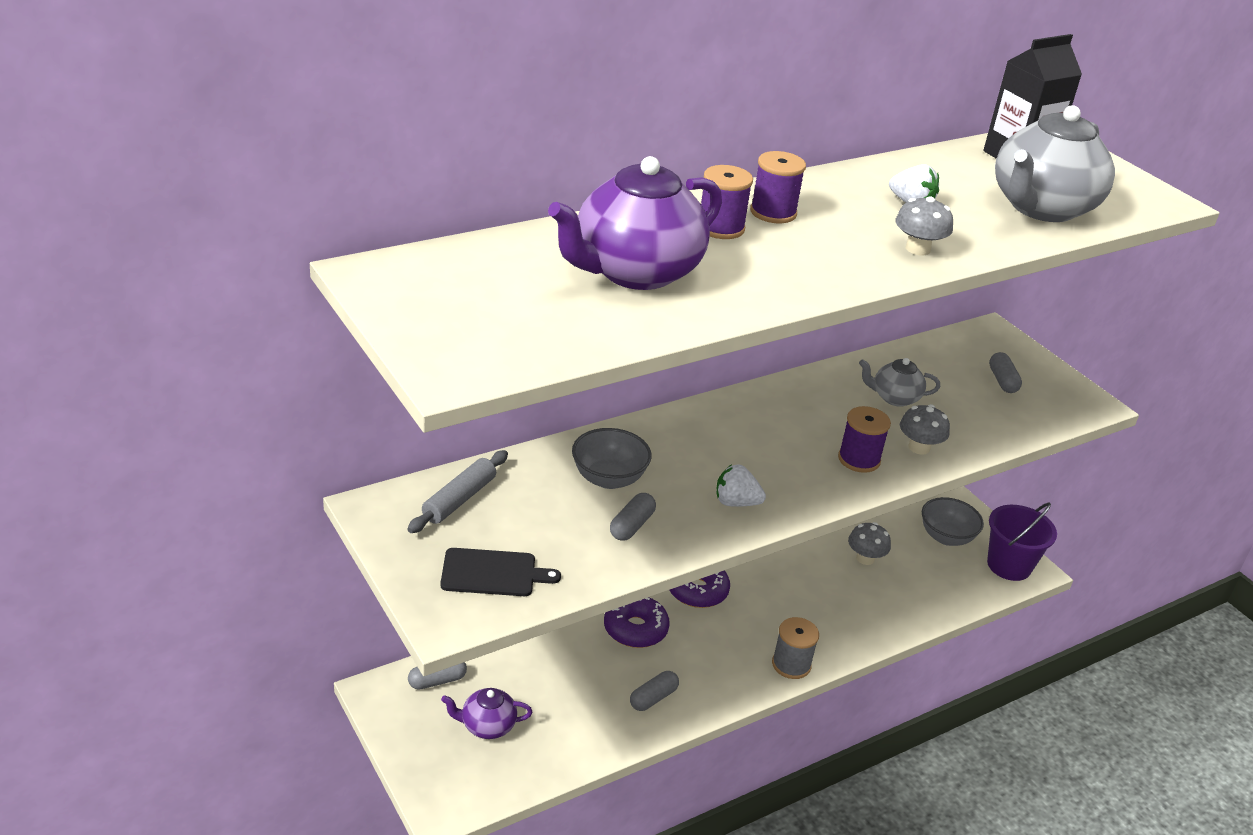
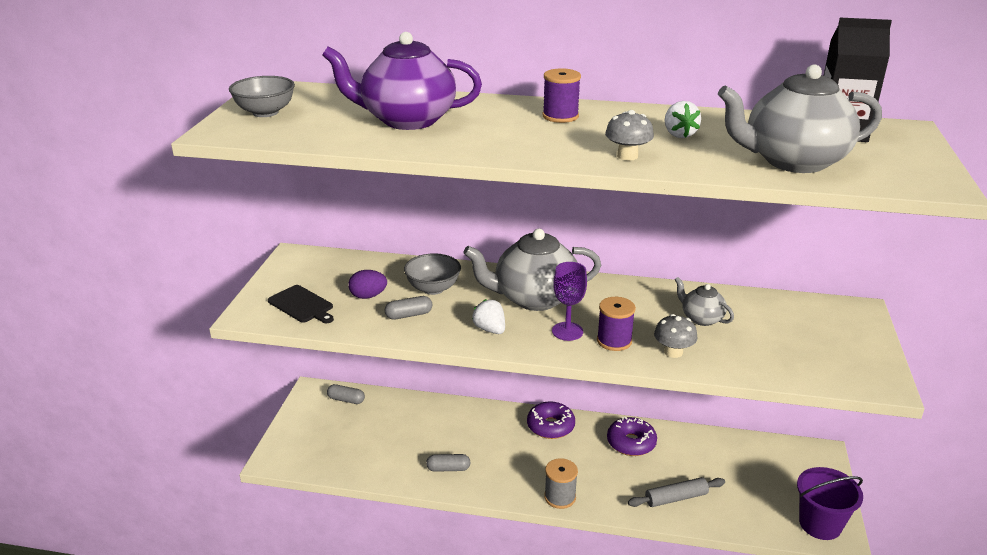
camera: 45 degrees right, 5 degrees down
(459, 499) = (339, 267): grey rolling pin -> grey rolling pin (676, 498)
(487, 726) = (342, 434): purple teapot -> none
(552, 523) = (368, 296): none -> purple egg
(635, 629) = (485, 428): purple donut -> purple donut (631, 443)
(720, 228) = (507, 115): purple spool -> none
(726, 443) = (534, 298): none -> grey teapot
(807, 469) = (567, 331): none -> purple goblet
(865, 558) = (698, 463): grey mushroom -> none
(946, 537) = (785, 481): grey bowl -> grey bowl (265, 112)
(1002, 381) = (816, 340): grey capsule -> none

